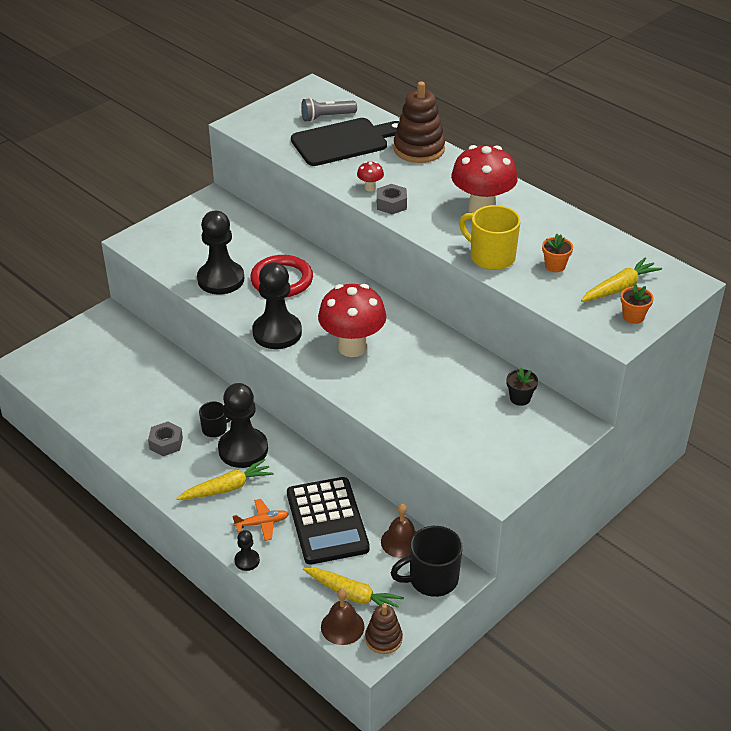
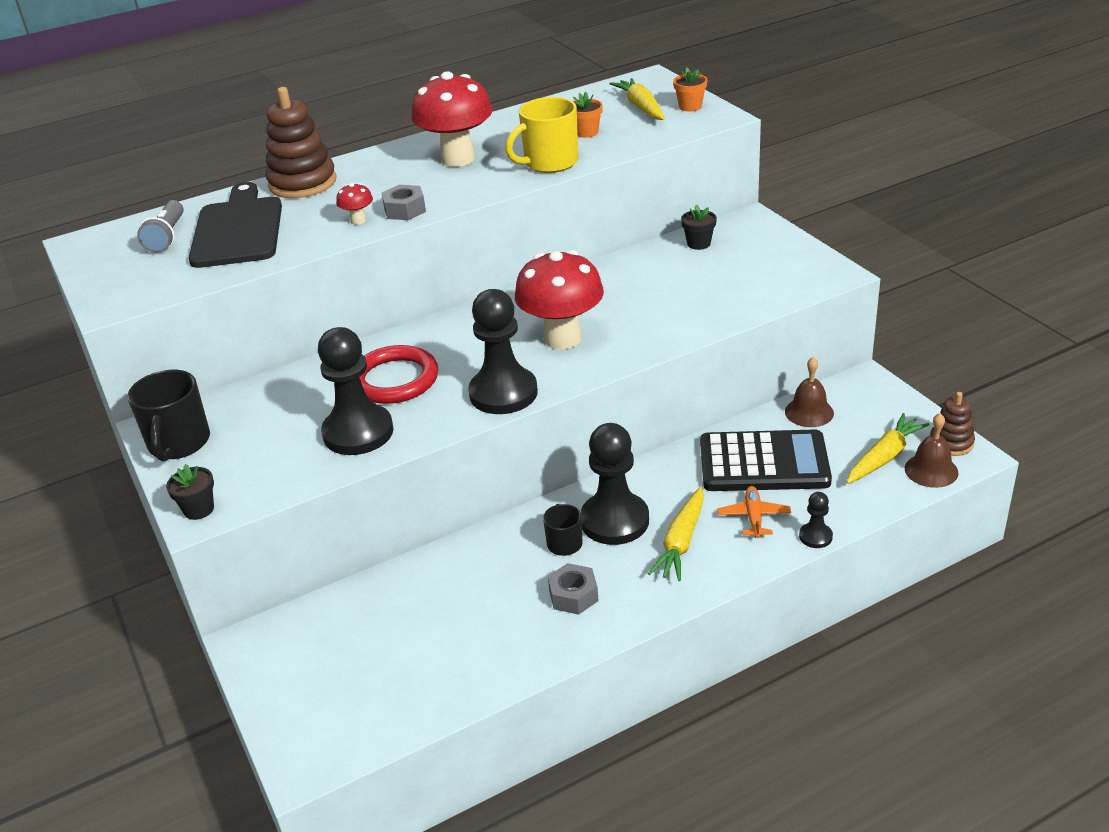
camera: 70 degrees left, 5 degrees down
(138, 239) = (199, 509): none -> black flower pot
(227, 488) = (681, 542): yellow carrot -> yellow carrot turned 150 degrees counterclockwise
(432, 579) = (868, 398): black mug -> black mug (179, 443)

